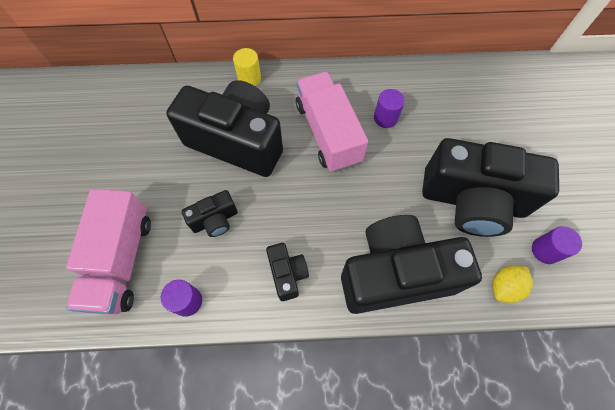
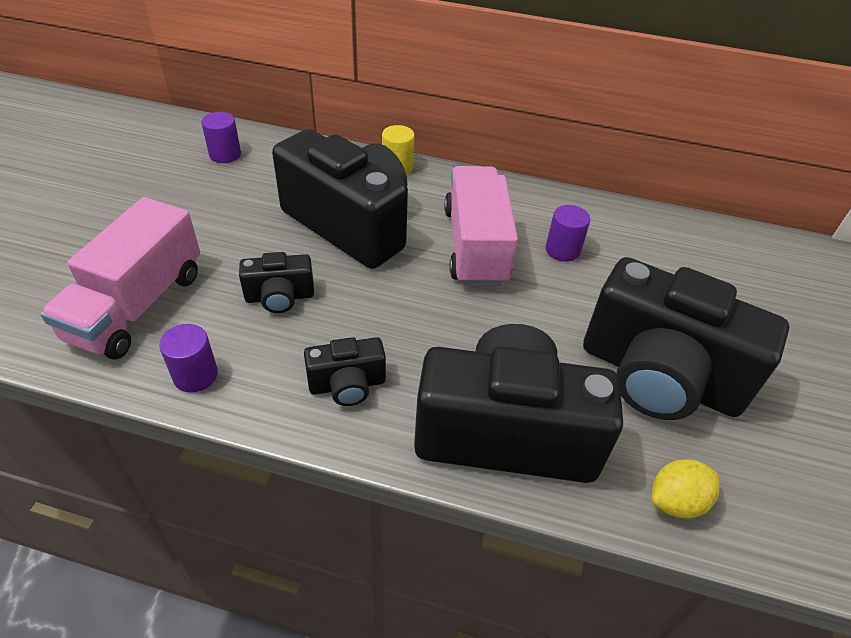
camera: 15 degrees right, 20 degrees down
(287, 274) = (347, 385): black camera -> black camera turned 75 degrees clockwise
(545, 250) = (761, 473): purple cylinder -> purple cylinder (225, 154)

